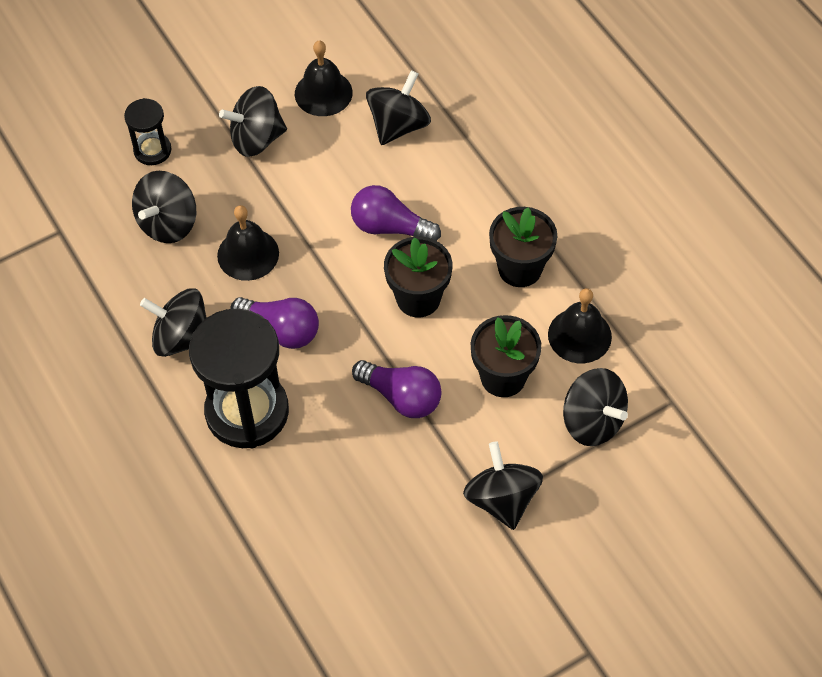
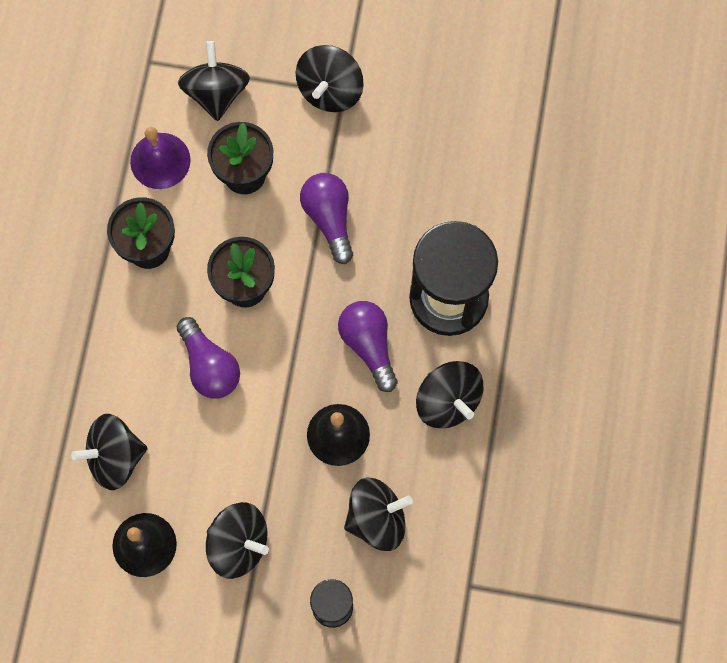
camera: 140 degrees left, 15 degrees up
(579, 335) = (160, 160): black bell -> purple bell

